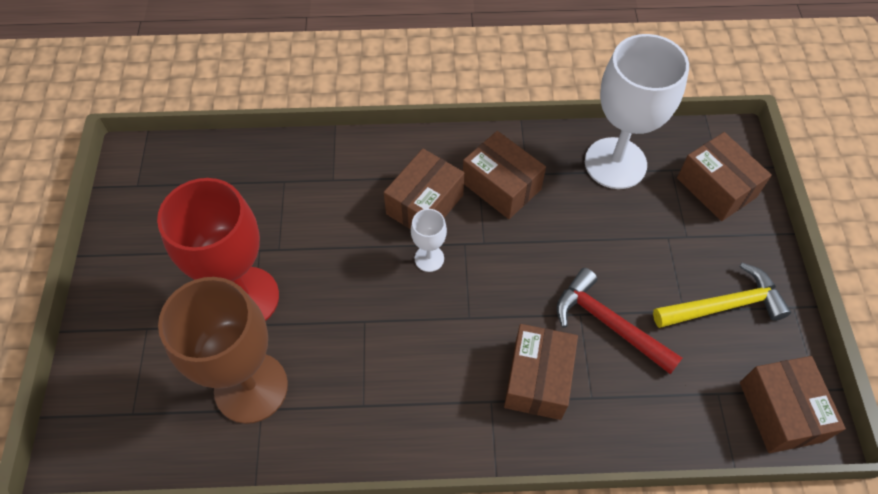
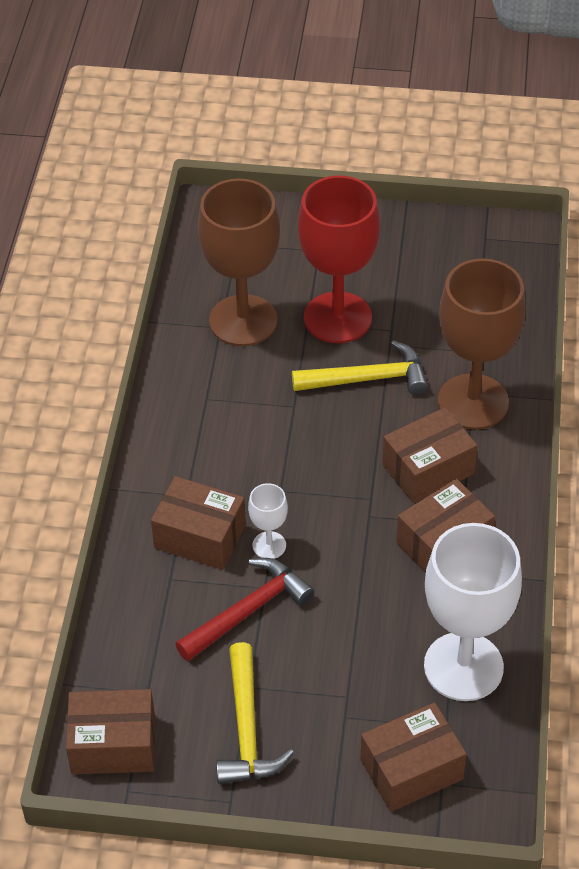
camera: 100 degrees right, 10 degrees down
(324, 261) = (368, 379): none -> yellow hammer
(344, 178) = (473, 402): none -> brown goblet
(424, 204) = (428, 469): brown box -> brown box turned 75 degrees counterclockwise
(429, 258) = (357, 465): white goblet -> white goblet (269, 545)

